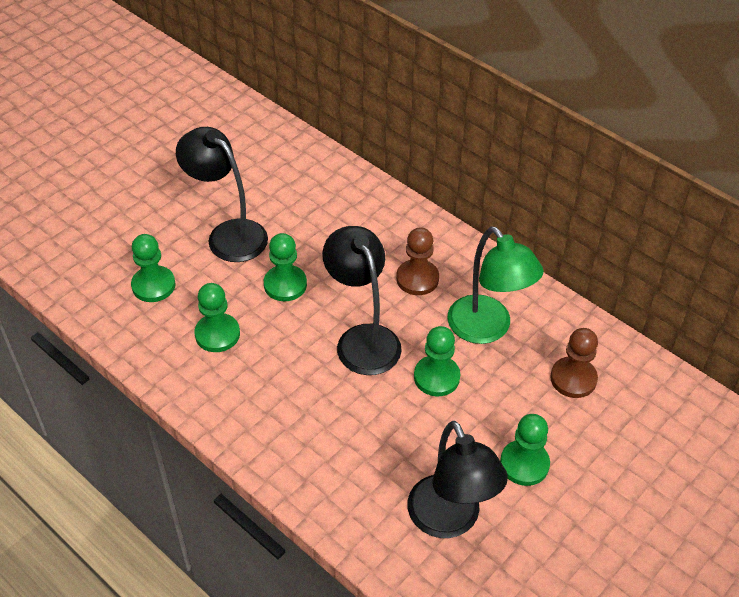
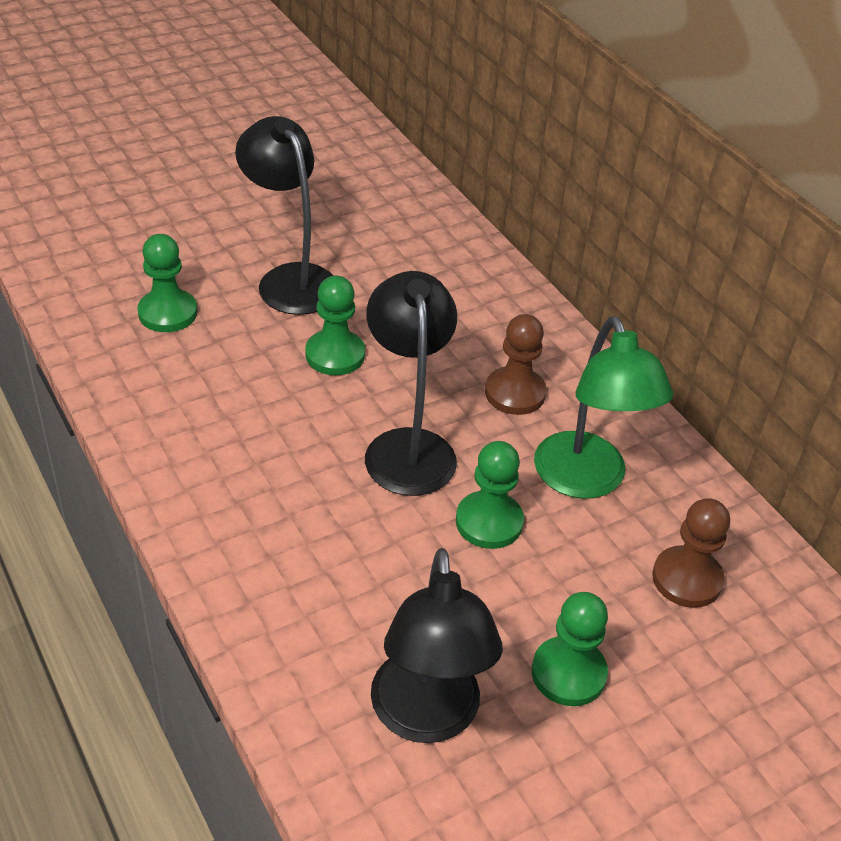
camera: 15 degrees right, 5 degrees down
(217, 334) = (219, 390): green pawn -> none

